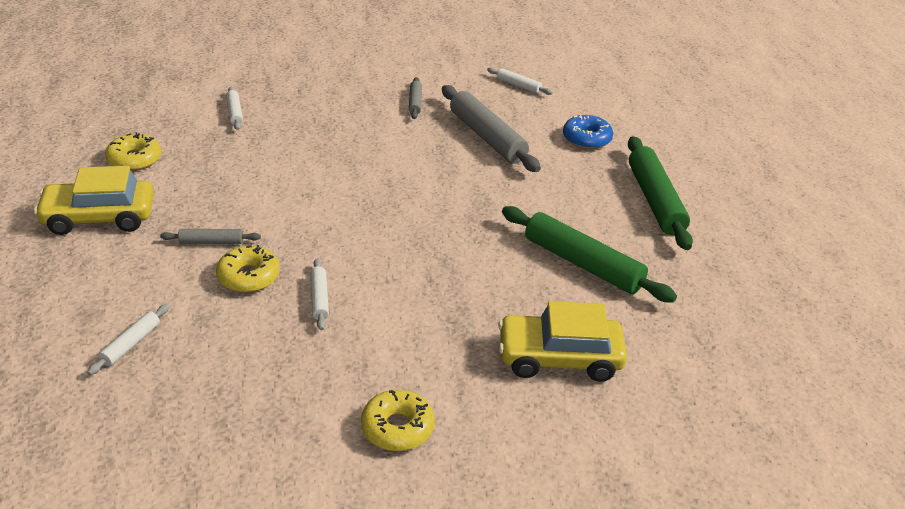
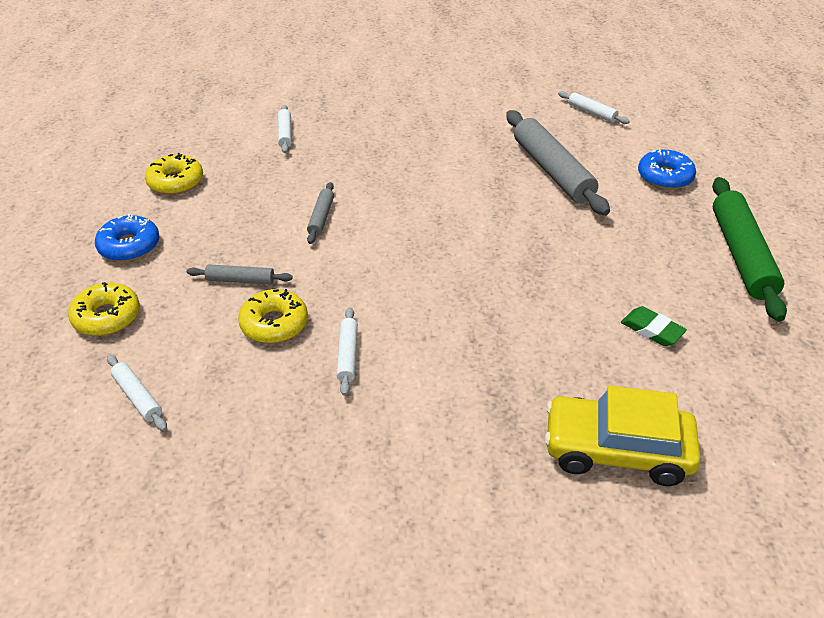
camera: 10 degrees right, 5 degrees up
(99, 218) = (129, 246): yellow car -> blue donut
(131, 344) = (137, 397): white rolling pin -> white rolling pin turned 75 degrees counterclockwise
(397, 428) = (418, 528): yellow donut -> yellow donut (107, 317)
(415, 102) = (477, 128): grey rolling pin -> grey rolling pin (321, 217)
(583, 263) = (652, 330): green rolling pin -> green eraser

